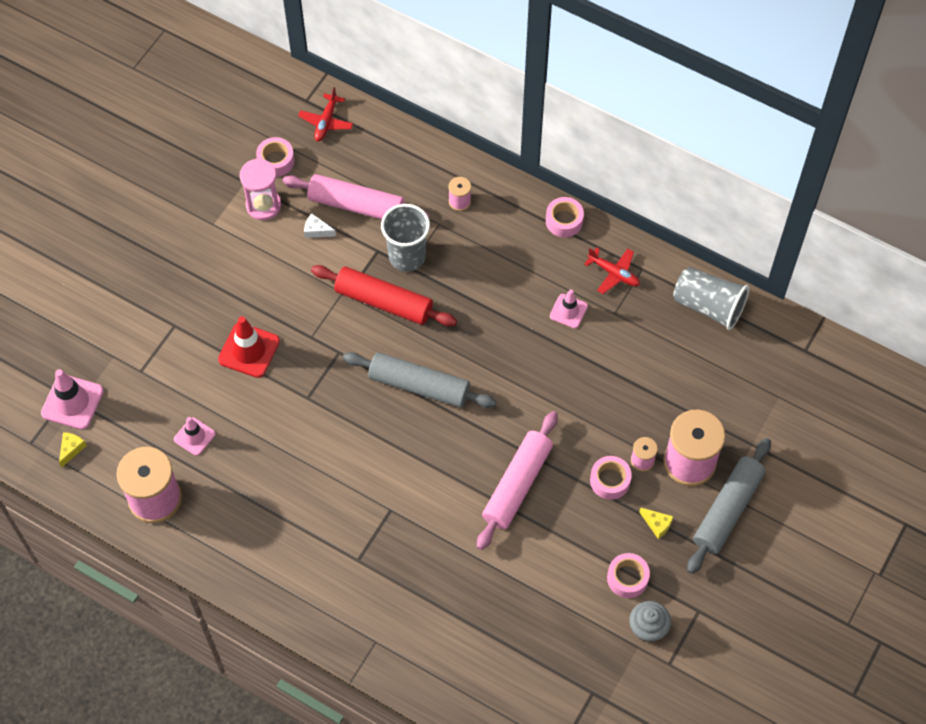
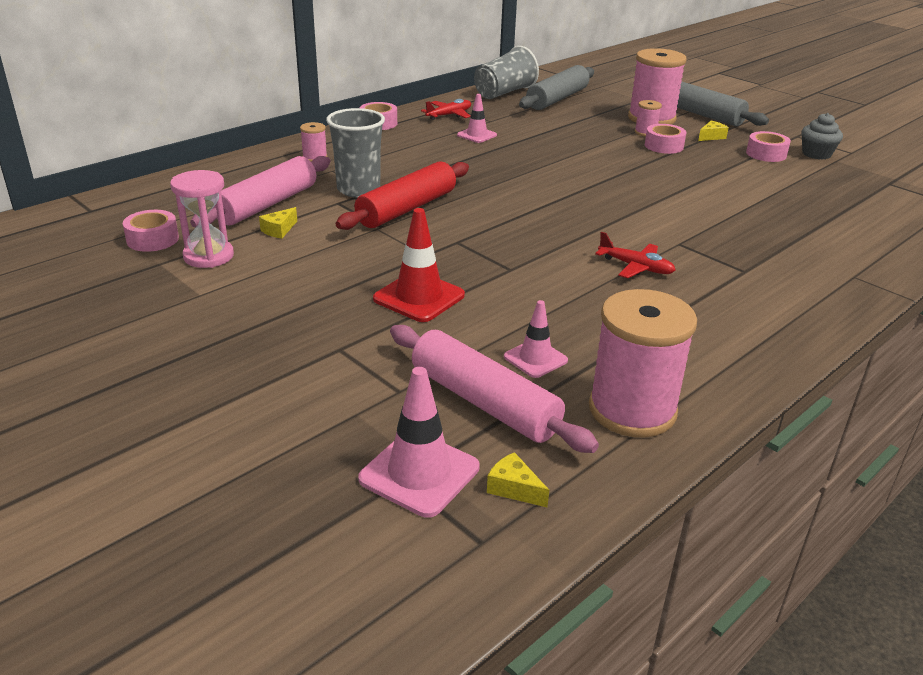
camera: 75 degrees left, 30 degrees down
(317, 230) = (279, 230): white cheese -> yellow cheese
(326, 122) = (135, 204): red plane -> red plane (636, 267)
(419, 386) = (525, 207): grey rolling pin -> grey rolling pin (557, 99)
(517, 485) = (660, 181): pink rolling pin -> pink rolling pin (484, 402)

